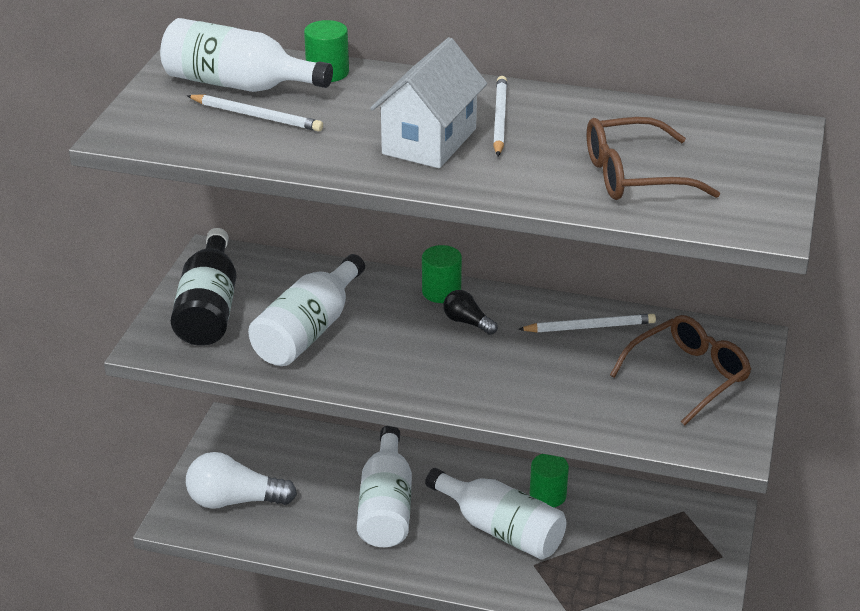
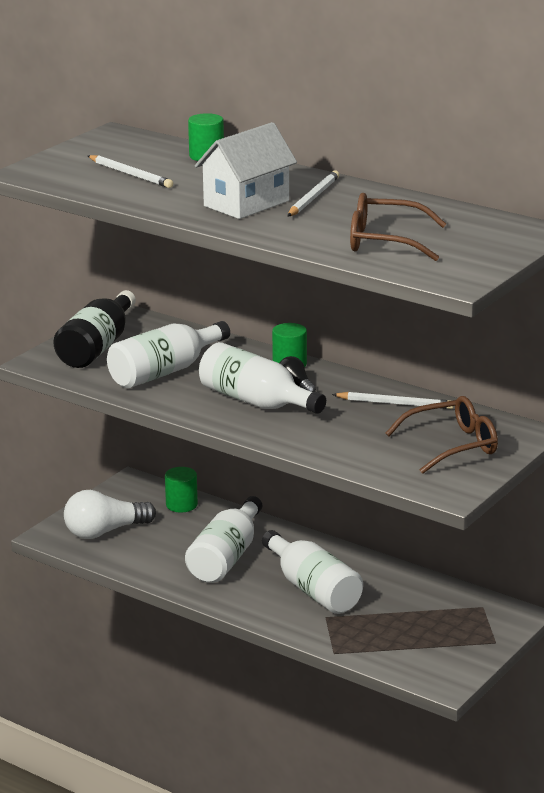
camera: 20 degrees right, 10 degrees down
(235, 500) = (105, 532): white light bulb -> white light bulb turned 45 degrees counterclockwise
(237, 84) = (132, 155): white bottle -> white bottle (256, 401)
(548, 495) = (369, 575): green cylinder -> green cylinder (181, 505)

